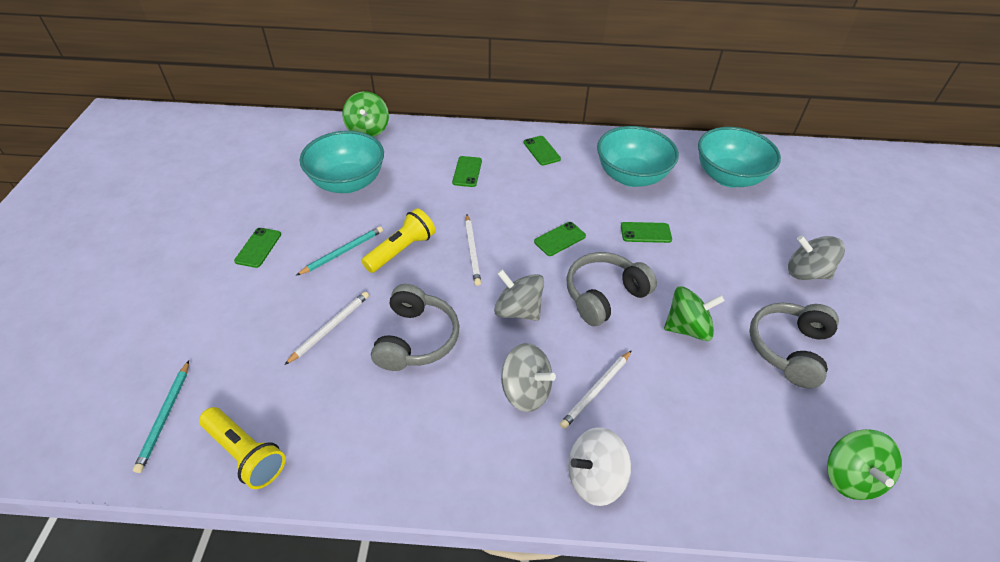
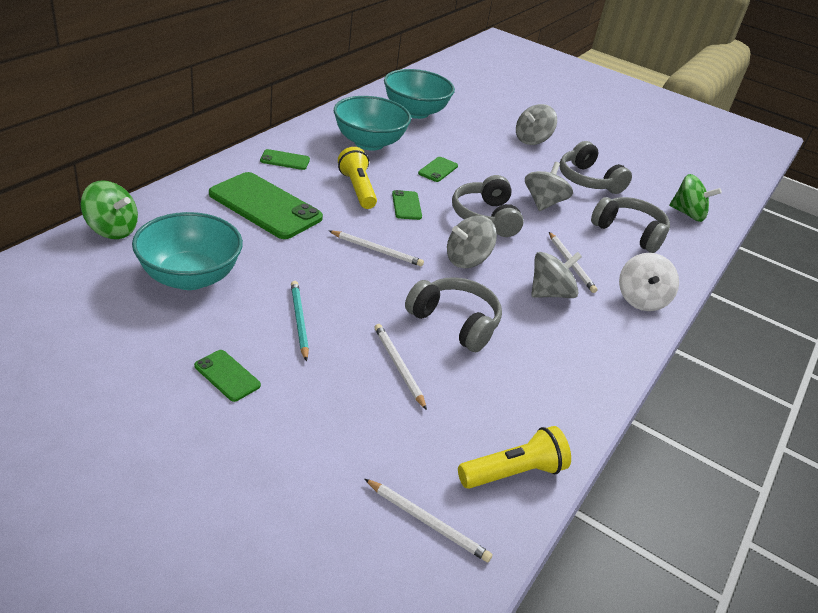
camera: 65 degrees left, 10 degrees down
(165, 417) = (428, 522): turquoise pencil -> white pencil
(401, 250) = (335, 286): yellow flashlight -> yellow flashlight (357, 189)
(467, 172) = (265, 206): green phone -> green phone, size x2.16
(687, 328) = (543, 203): green spinning top -> grey spinning top
(723, 424) = (629, 232): none -> grey headphones

